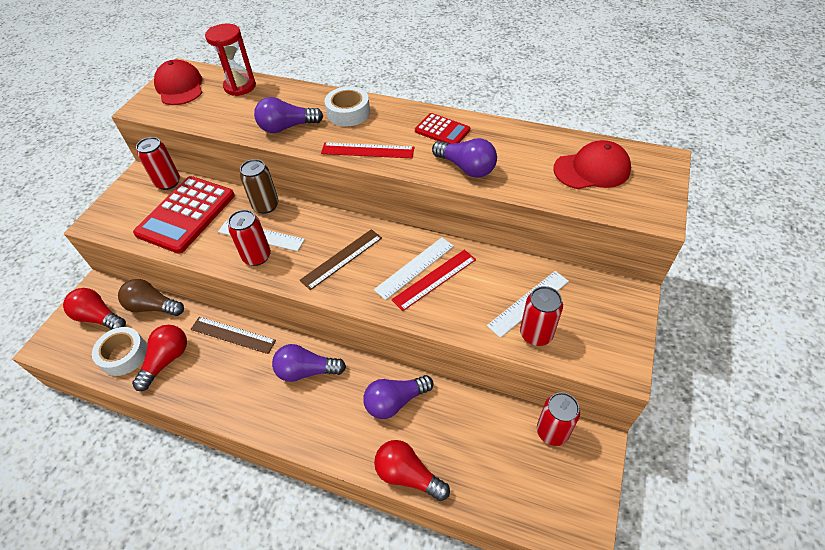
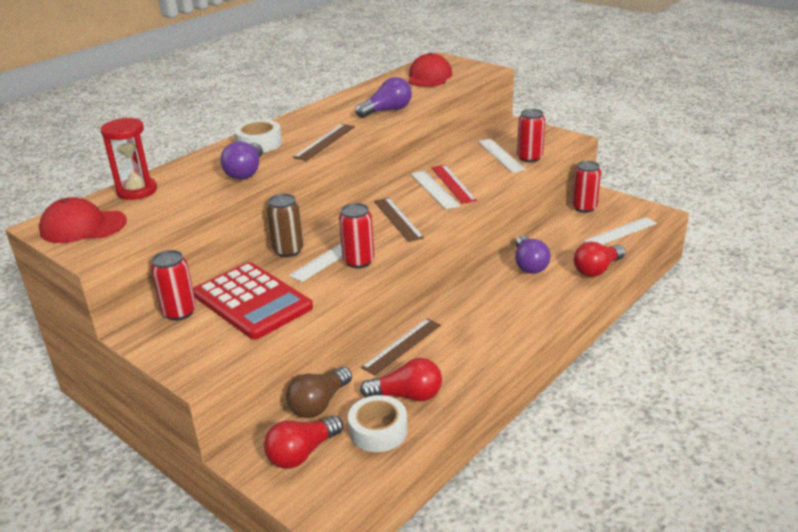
camera: 70 degrees left, 20 degrees down
(167, 360) = (407, 395): red light bulb -> red light bulb turned 135 degrees clockwise
(306, 371) = (474, 305): purple light bulb -> none
(367, 150) = (324, 142): red ruler -> brown ruler
(442, 130) = (332, 112): red calculator -> none
(508, 488) = (620, 232): none -> white ruler

